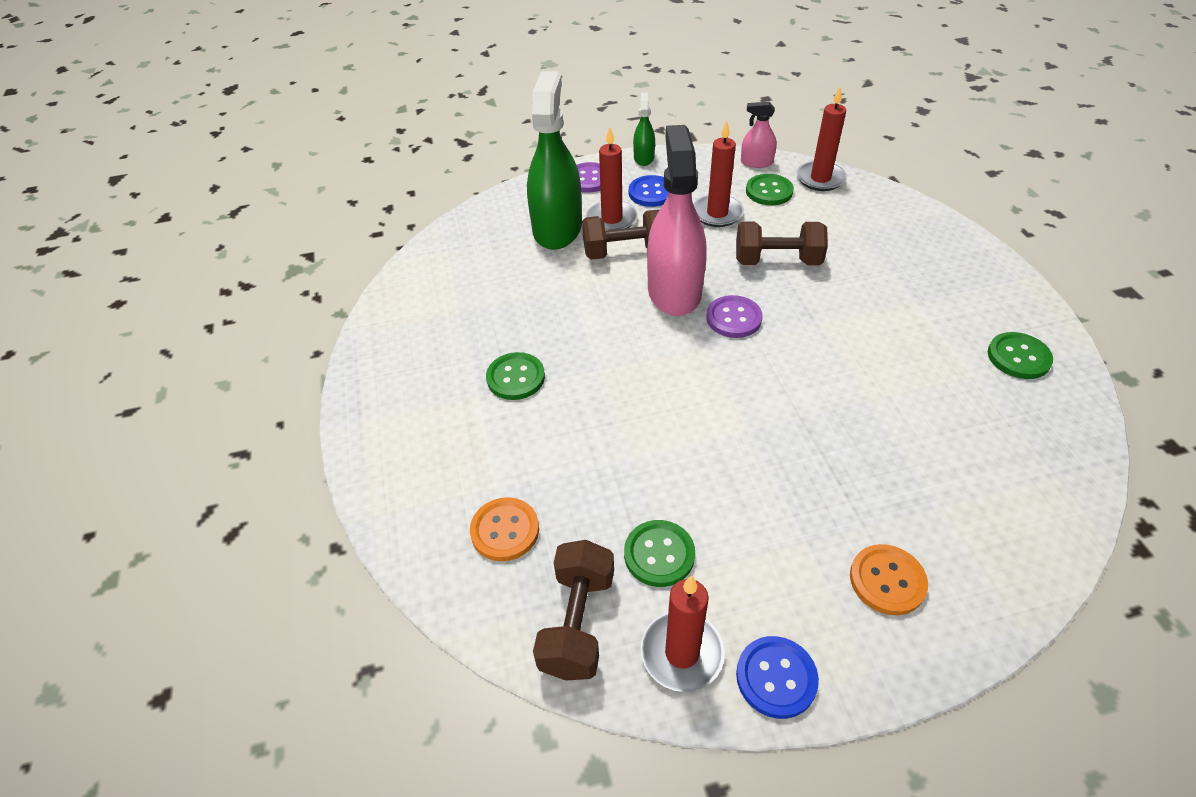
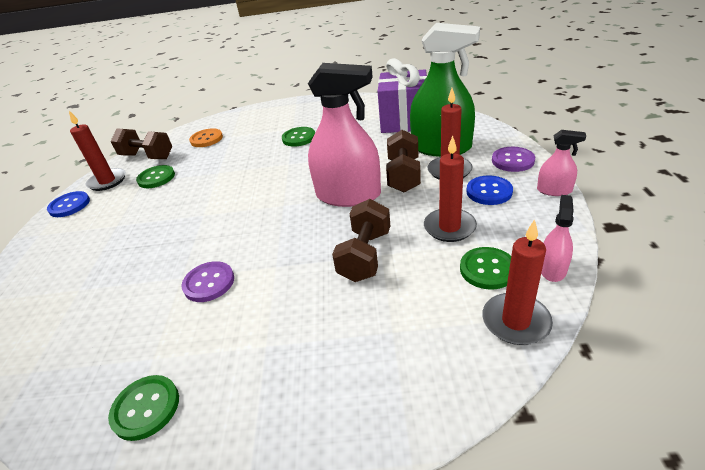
camera: 105 degrees right, 10 degrees down
(476, 267) = (404, 121): none -> purple gift
(644, 158) = (554, 190): green spray bottle -> pink spray bottle
(733, 318) = (304, 220): purple button -> purple button (209, 283)
(887, 580) = (66, 251): orange button -> none

